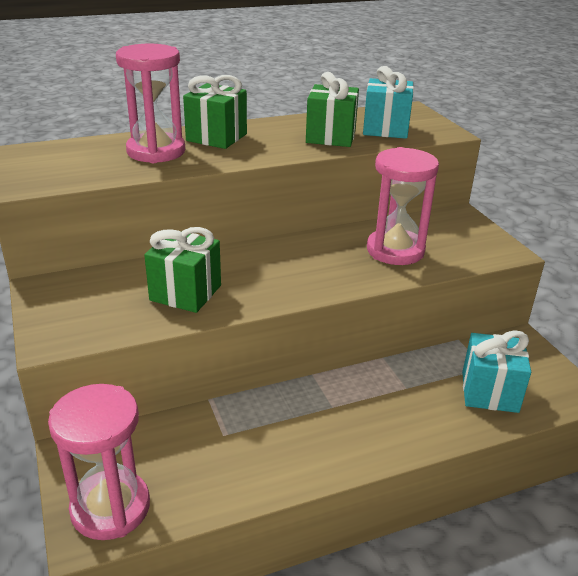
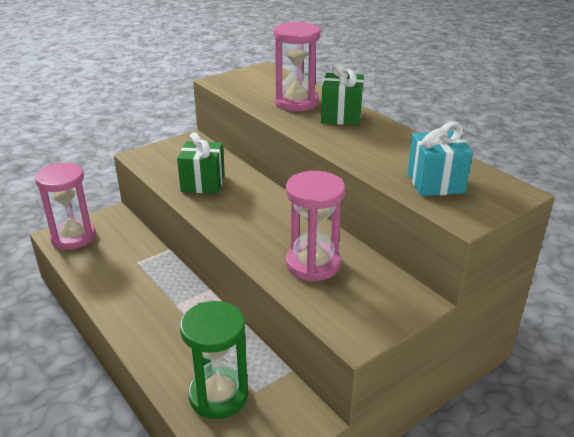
camera: 75 degrees right, 0 degrees up
(331, 137) = (387, 159): green gift -> none
(489, 392) = (218, 395): turquoise gift -> green hourglass

